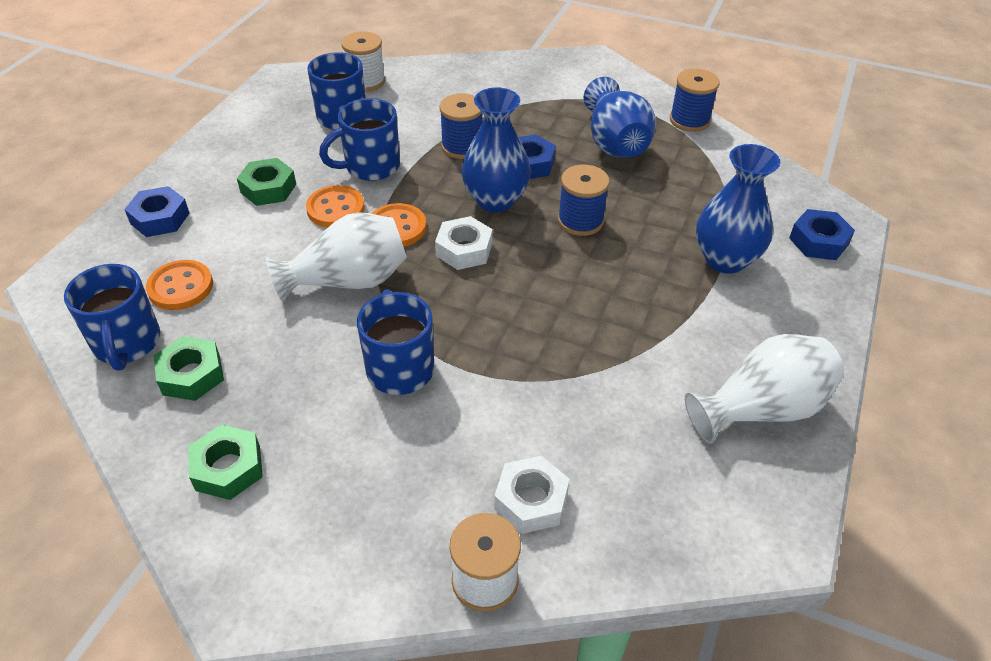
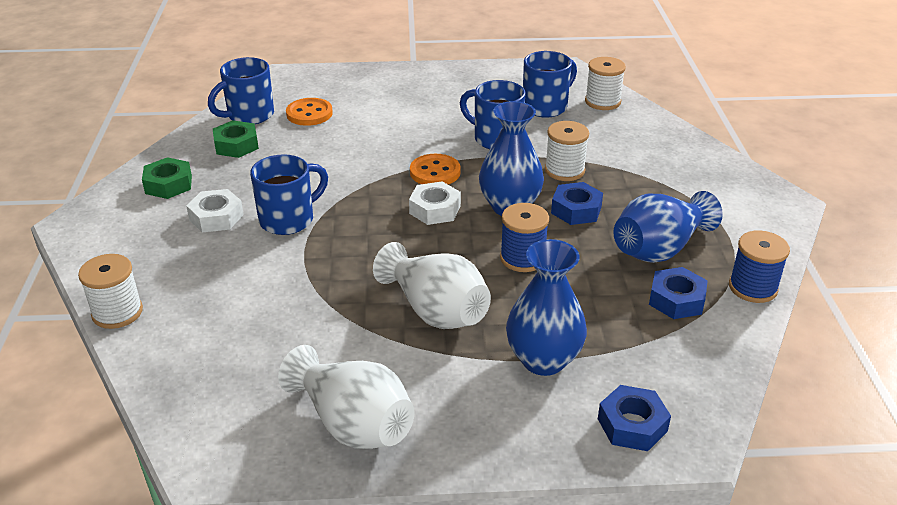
camera: 65 degrees right, 10 degrees down
(160, 218) = (367, 83): blue nut -> blue nut (676, 300)
(268, 188) = (432, 108): green nut -> none
(335, 209) = (433, 141): orange button -> none
(348, 281) = (361, 171): white vase -> white vase (436, 311)
(462, 146) = (564, 170): blue spool -> white spool
(531, 500) = (193, 314): white nut -> white nut (216, 217)

